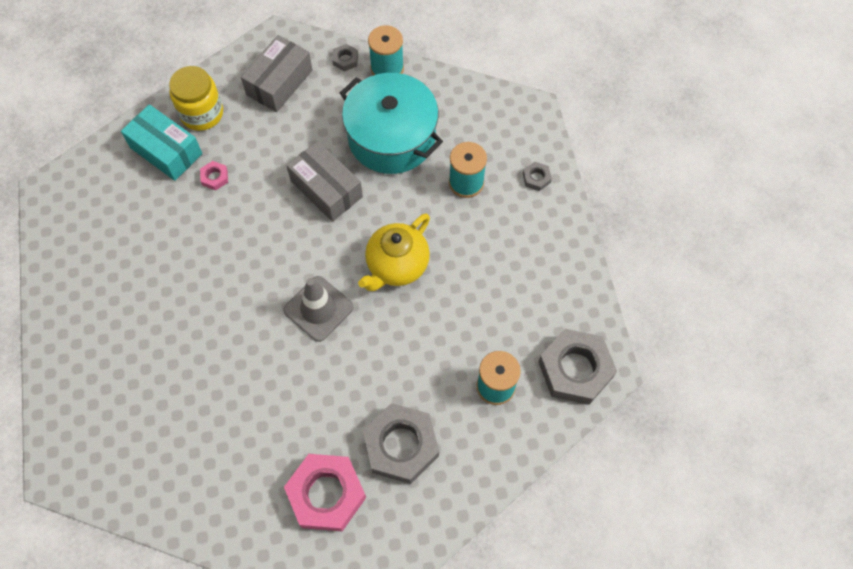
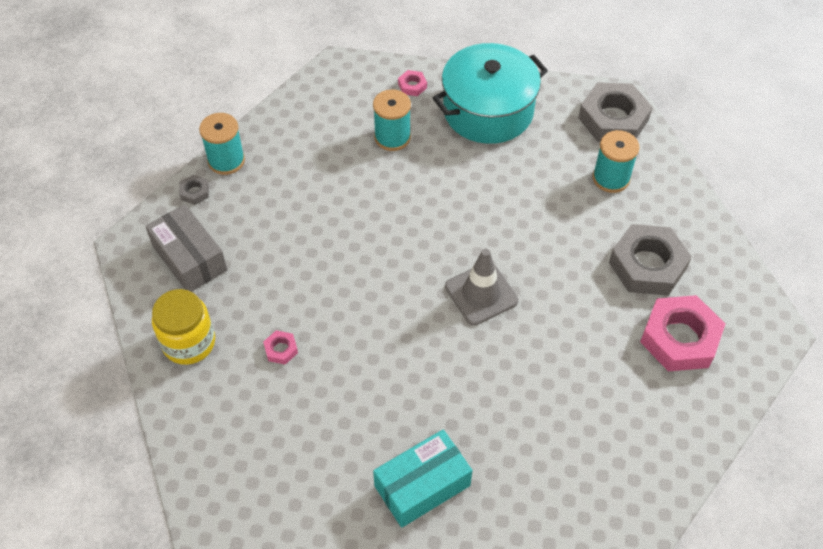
camera: 70 degrees left, 10 degrees down
(166, 151) = (220, 390): turquoise box -> turquoise box (422, 485)
(326, 189) = (345, 251): grey box -> none
(391, 137) = (312, 180): turquoise pot -> turquoise pot (488, 110)
(397, 266) = (459, 216): yellow teapot -> none
(536, 178) = (412, 86): grey nut -> pink nut

